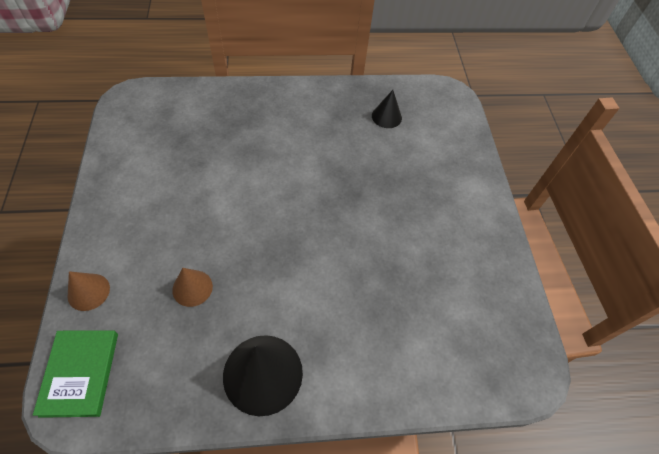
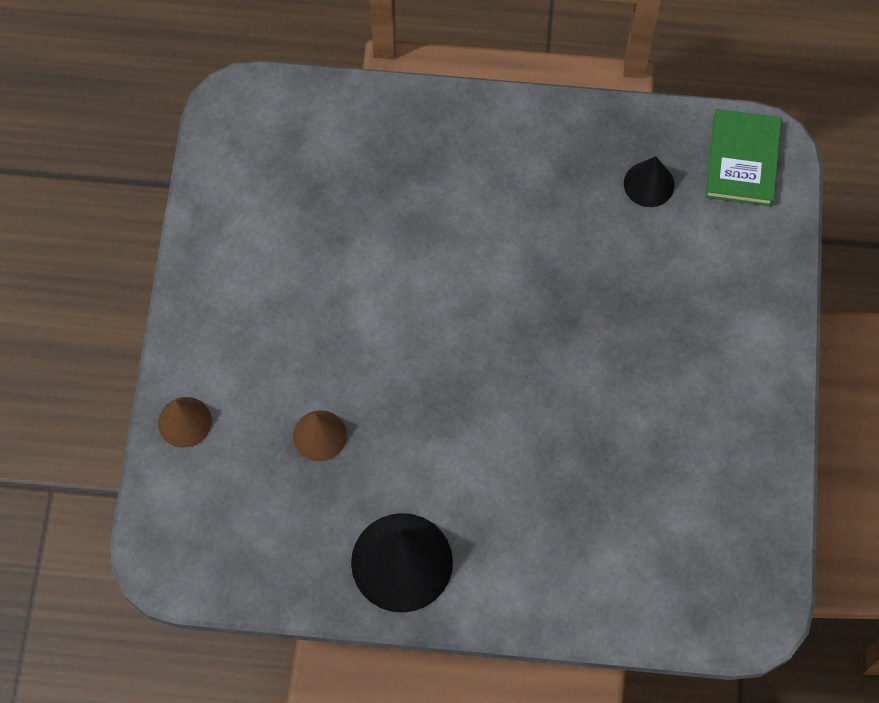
camera: 15 degrees right, 10 degrees up
(80, 373) = (178, 527): green book -> green book (742, 160)

